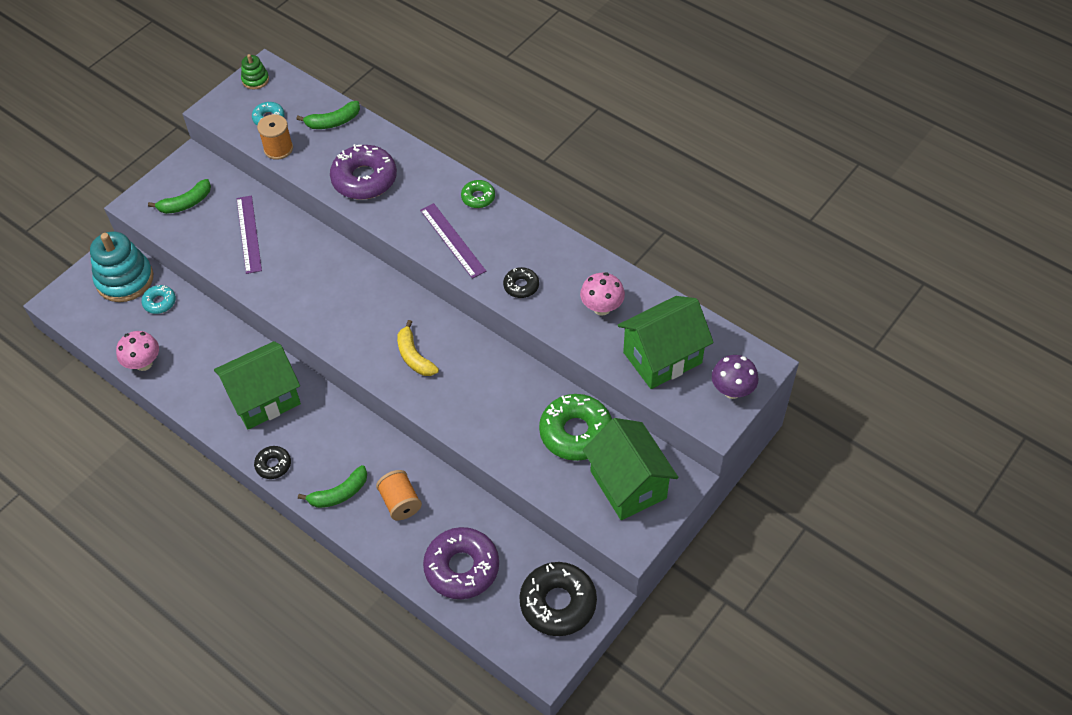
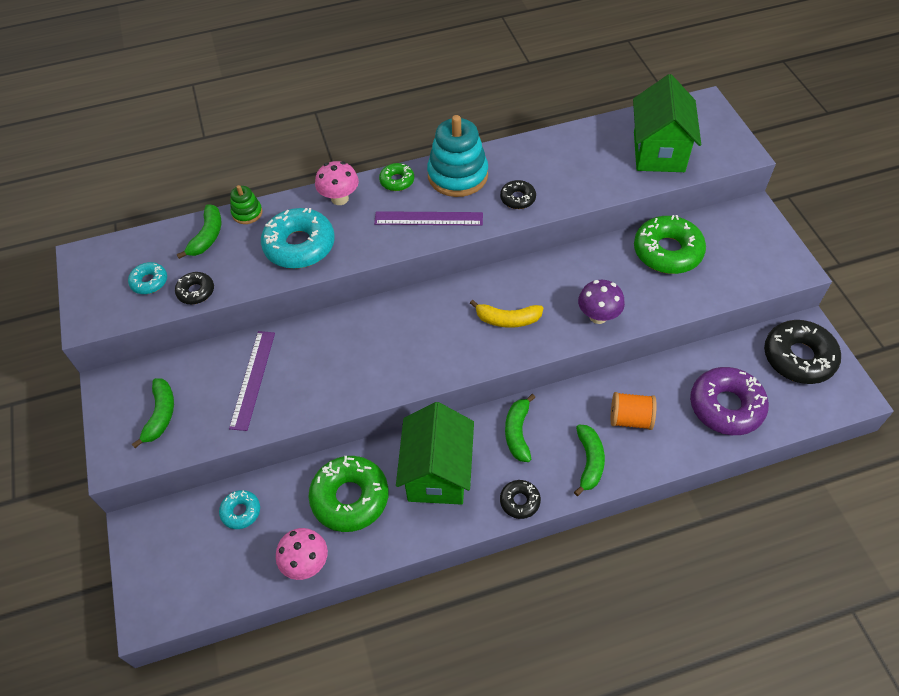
camera: 55 degrees left, 0 degrees up
(125, 279) = (181, 532): turquoise stacking toy -> turquoise stacking toy (457, 175)
(210, 358) = (350, 498): none -> green donut
(249, 234) = (253, 379): purple ruler -> purple ruler turned 75 degrees clockwise
(255, 80) = (88, 270): green stacking toy -> green stacking toy (247, 213)
(278, 149) = (196, 291): orange spool -> black donut
(335, 431) = (518, 432): none -> green banana
(364, 179) = (299, 245): purple donut -> turquoise donut
(601, 308) = (581, 162): pink mushroom -> pink mushroom (340, 198)
(628, 484) = (739, 244): green house -> none
(732, 390) = (718, 130): purple mushroom -> purple mushroom (598, 316)

